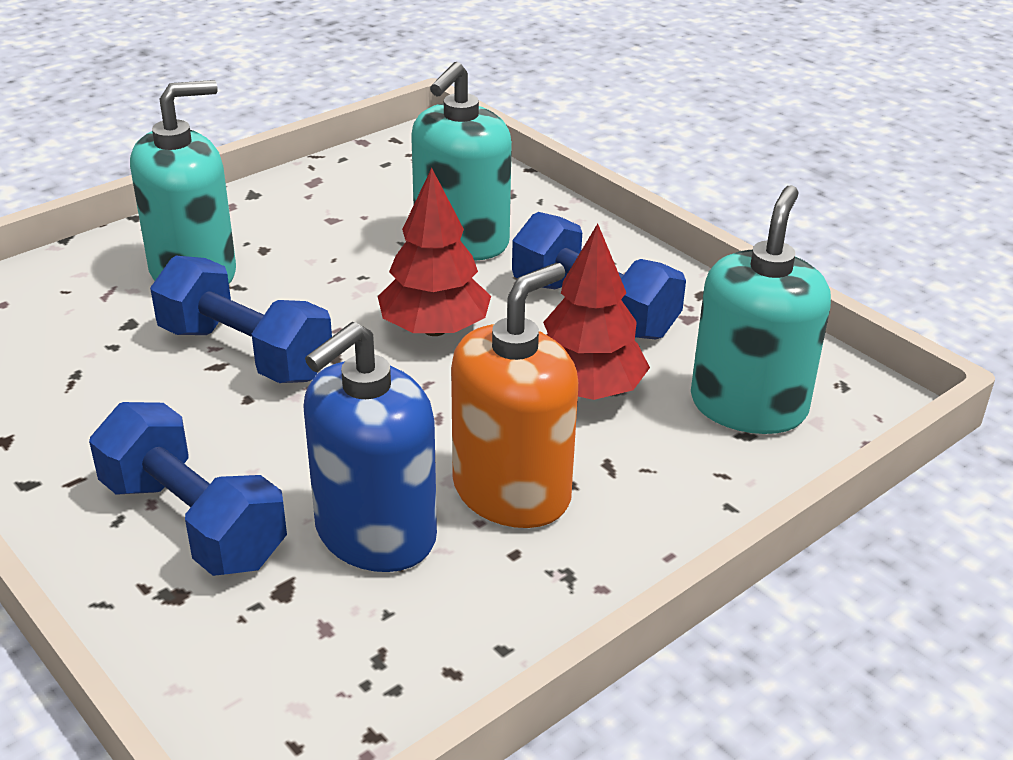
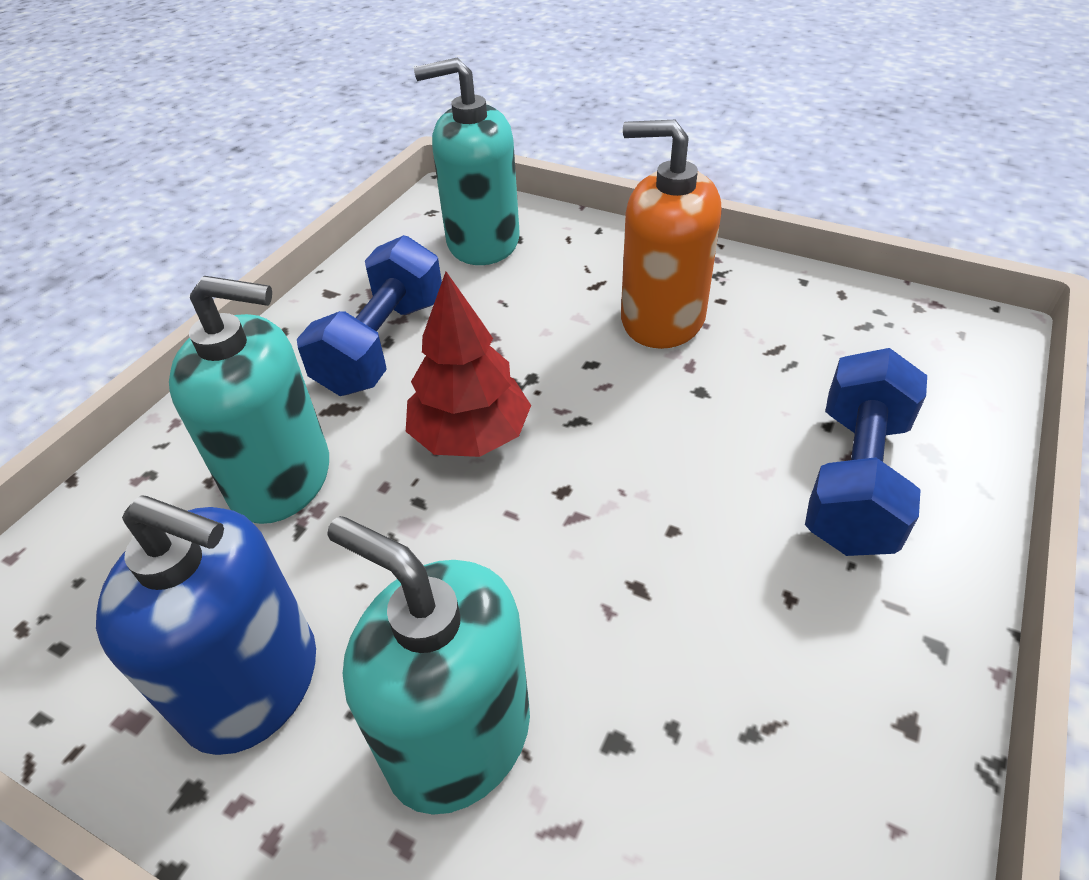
camera: 110 degrees left, 10 degrees up
(245, 353) = (601, 572): blue dumbbell -> none
(375, 533) = (765, 369): blue soap dispenser -> blue soap dispenser (253, 683)
(586, 390) = (511, 317): red tree -> none

